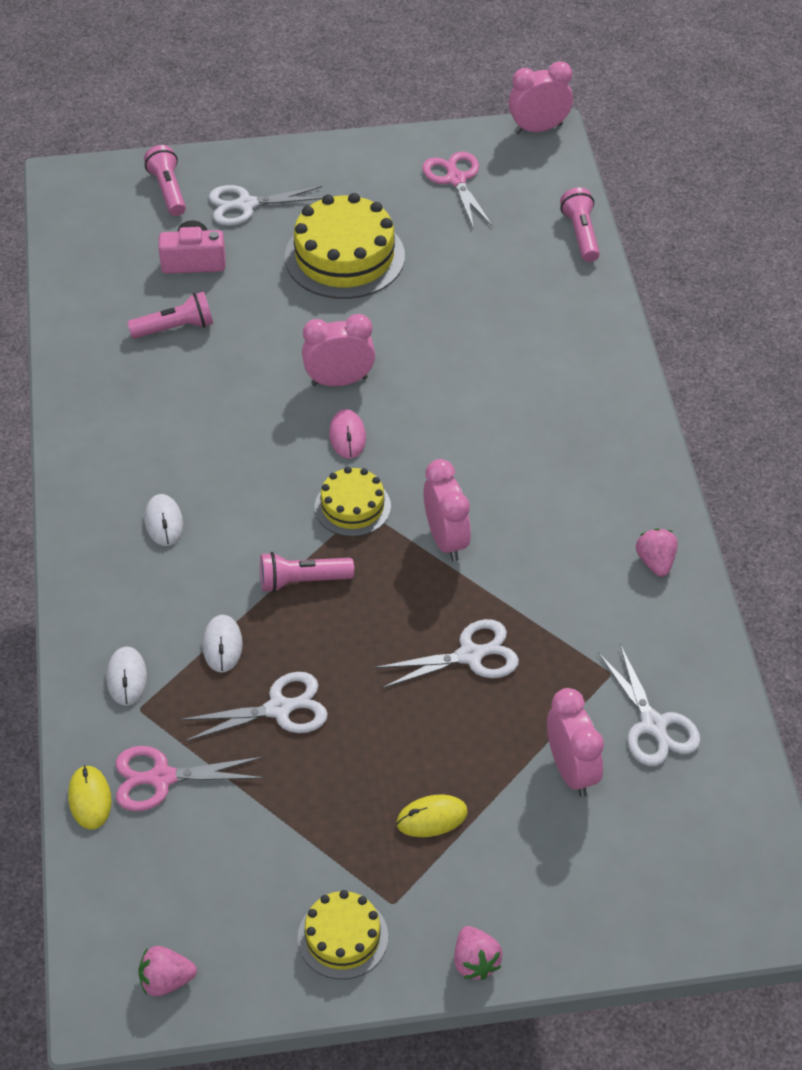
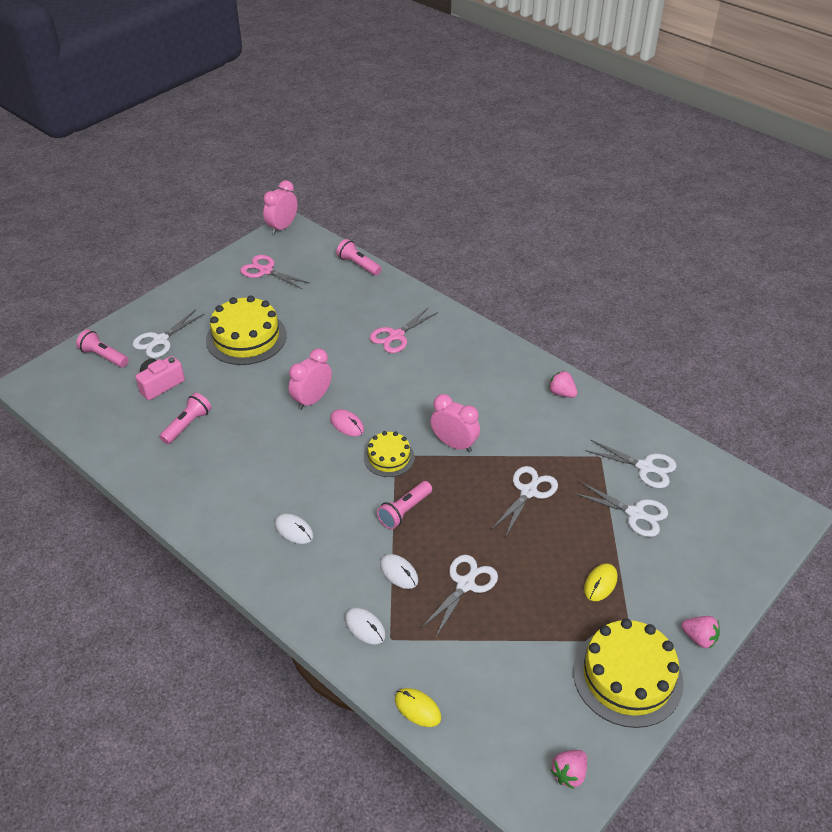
camera: 40 degrees left, 5 degrees down
(162, 778) = (444, 666): pink scissors -> pink scissors (396, 336)
(343, 937) = (627, 676): yellow cake -> yellow cake, size x1.77
(571, 770) = (635, 513): pink clock -> white scissors

